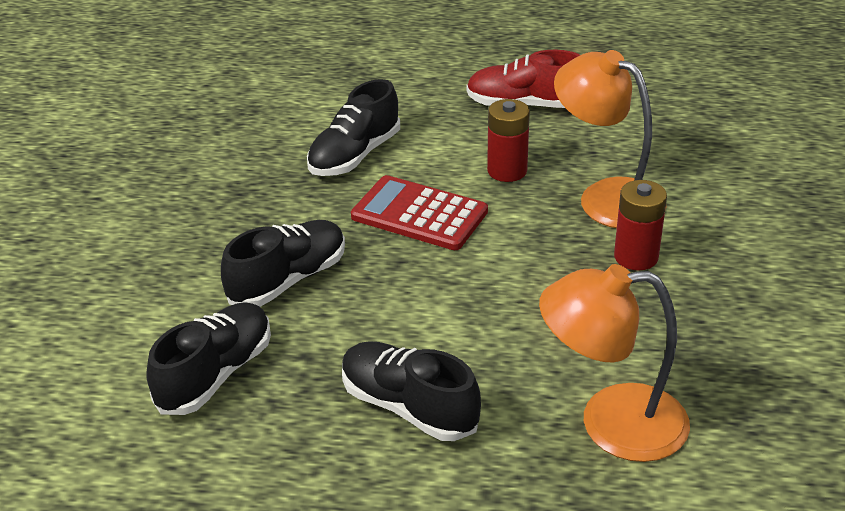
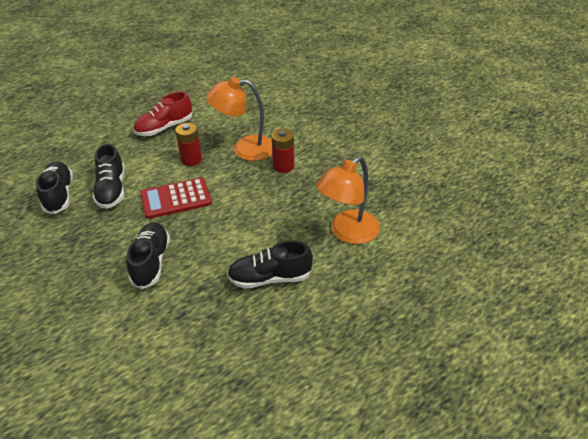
camera: 45 degrees left, 5 degrees up
(216, 374) = (170, 323): black shoe -> black shoe (59, 195)

